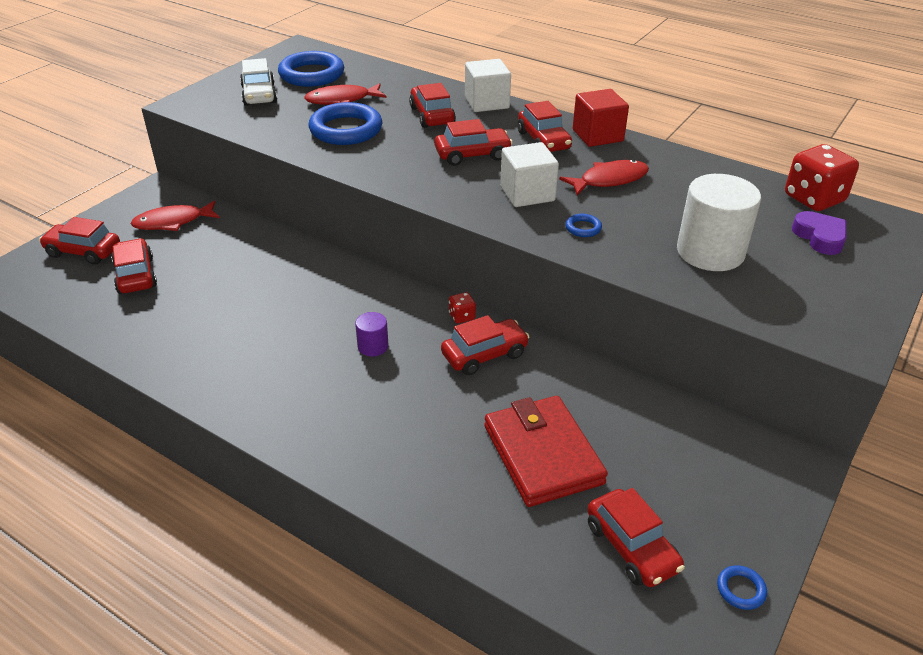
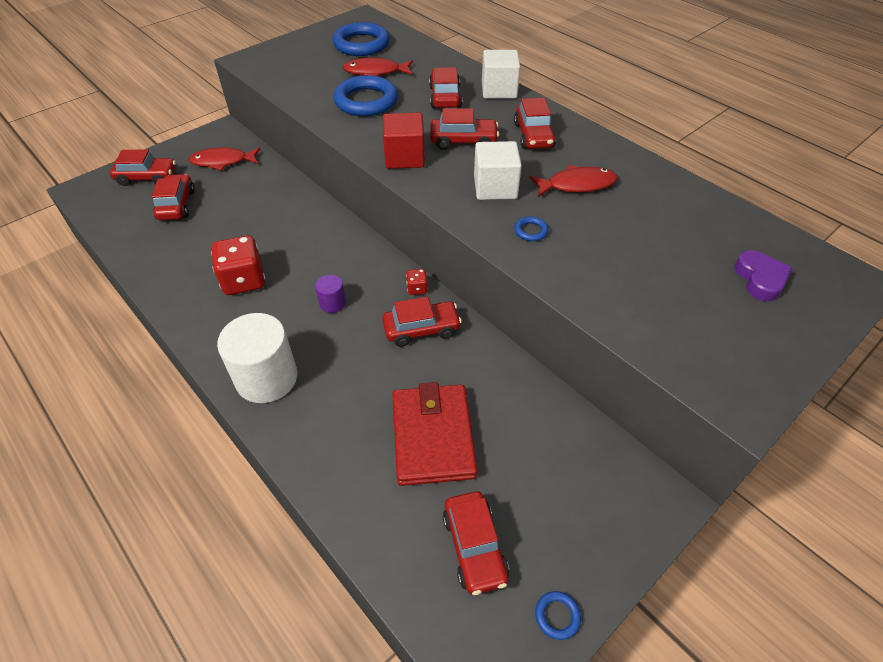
camera: 15 degrees right, 10 degrees up
(83, 252) = (147, 177): red car -> red car turned 150 degrees clockwise
(259, 95) = (310, 59): white car -> none
(597, 135) = (586, 137): red cube -> red cube (404, 157)
(710, 252) = (641, 277): white cylinder -> white cylinder (266, 378)
(814, 199) = (771, 236): red dice -> red dice (244, 280)

